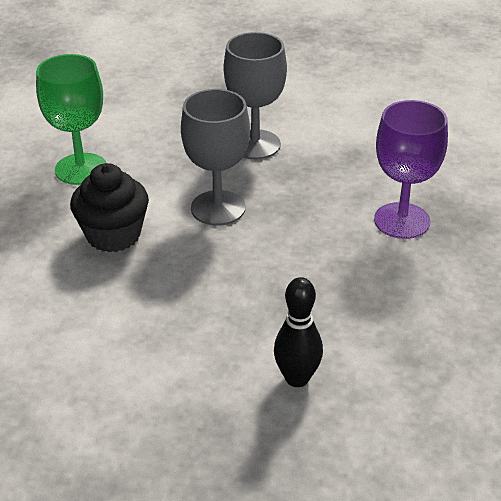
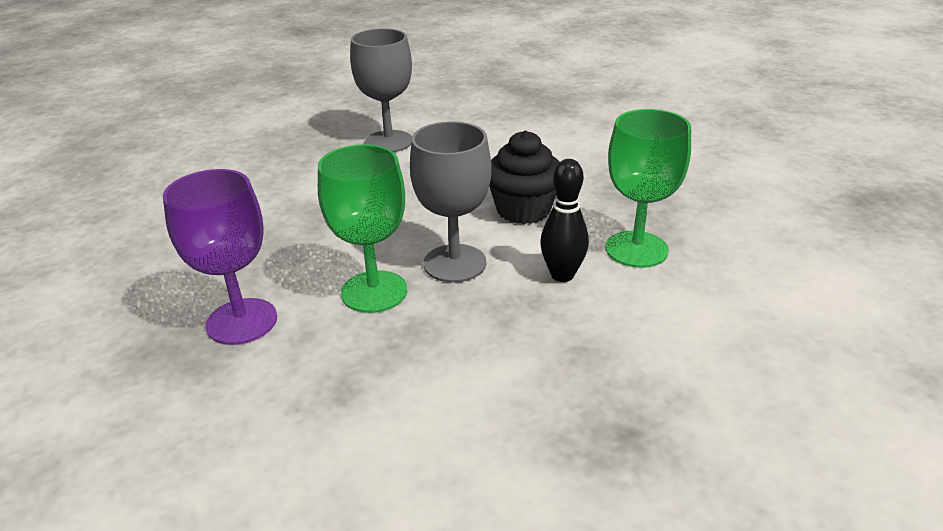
camera: 150 degrees right, 5 degrees down
(255, 144) = (485, 353): grey goblet -> grey goblet (389, 142)
(294, 208) = (374, 292): none -> green goblet
(297, 378) = (289, 178): black bowling pin -> black bowling pin (562, 275)

